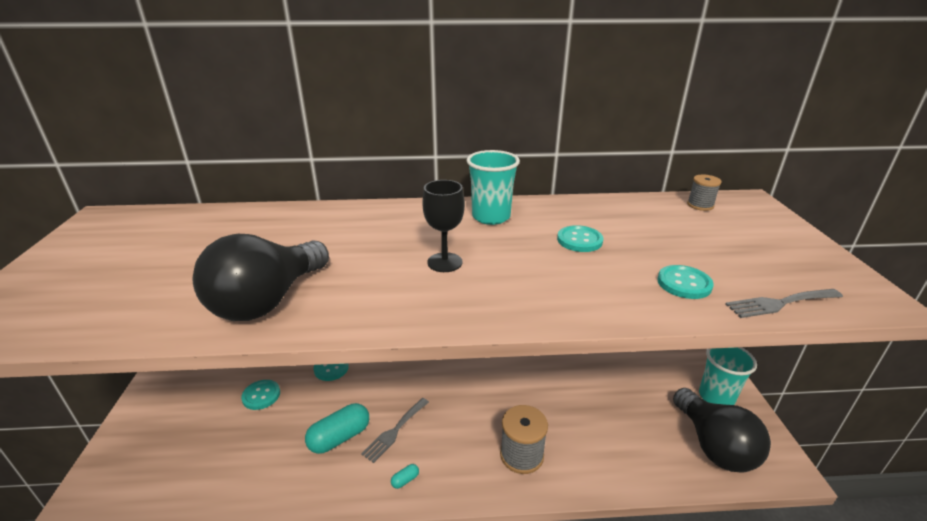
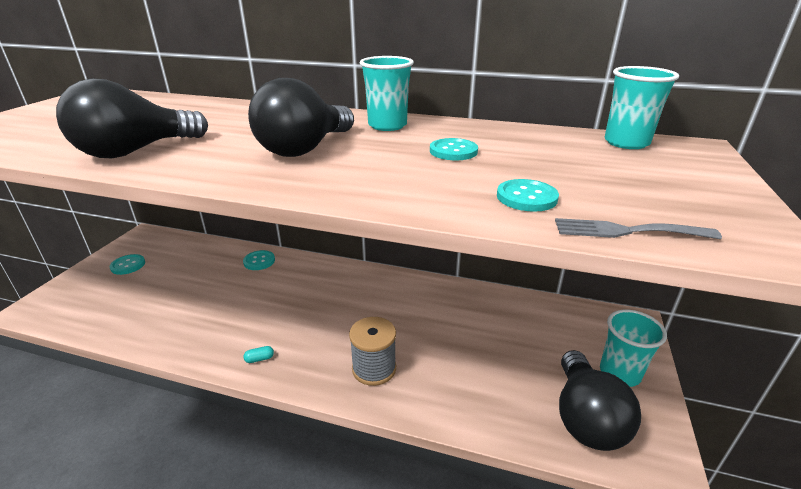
camera: 20 degrees right, 0 degrees up
(261, 395) = (194, 268): turquoise button -> turquoise button (128, 265)
(340, 437) = (231, 313): turquoise capsule -> none
(394, 431) = (276, 320): grey fork -> none
(444, 262) = (305, 149): black goblet -> black light bulb
(700, 205) = (626, 143): grey spool -> turquoise cup

